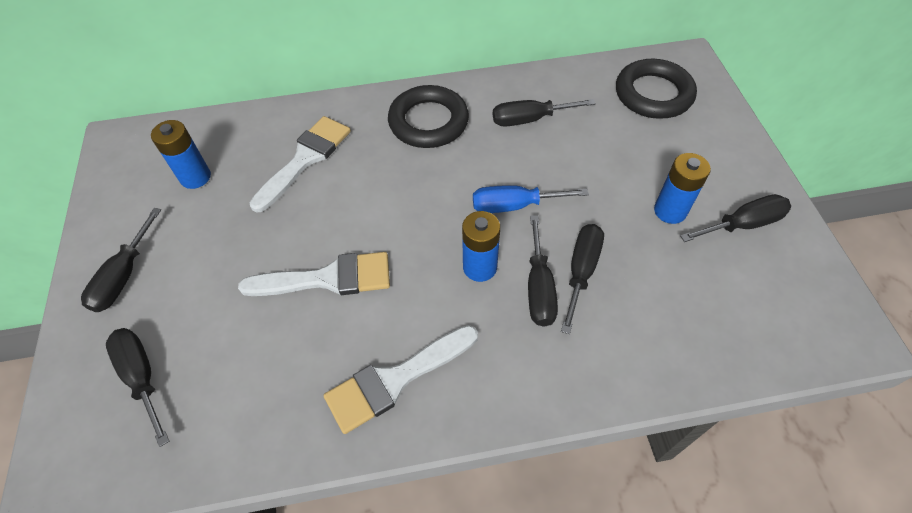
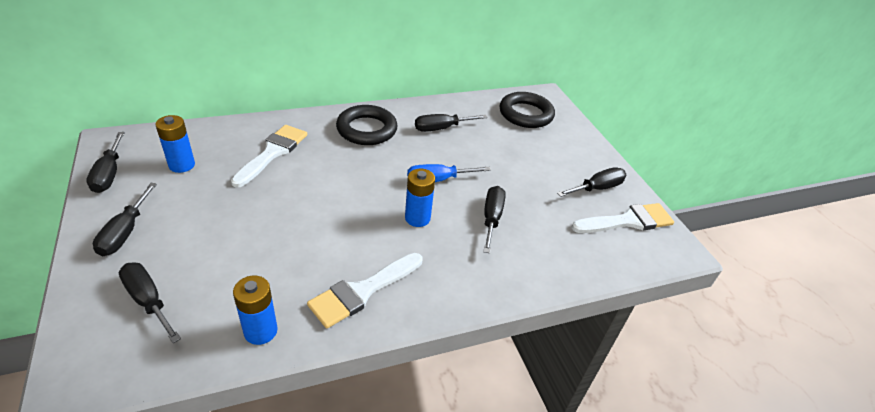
camera: 15 degrees left, 15 degrees down
(328, 278) = (300, 228): white brush -> white brush (627, 221)
(539, 288) = (463, 229): black screwdriver -> black screwdriver (109, 174)
(670, 211) = (547, 181): blue battery -> blue battery (260, 331)

